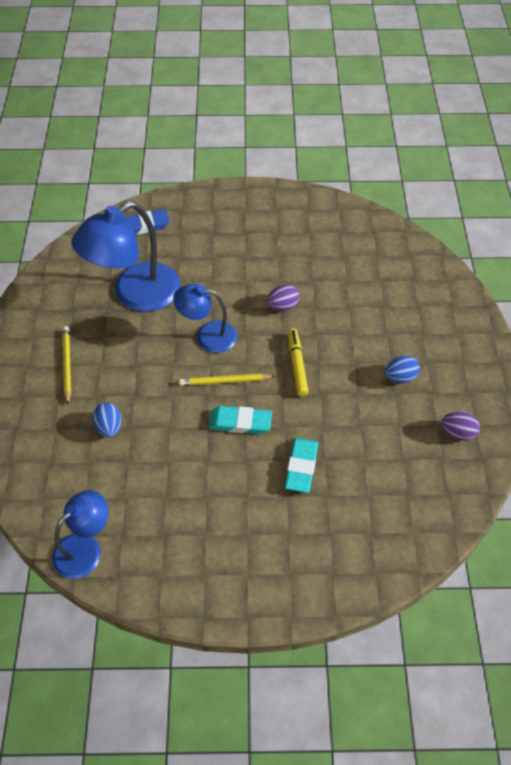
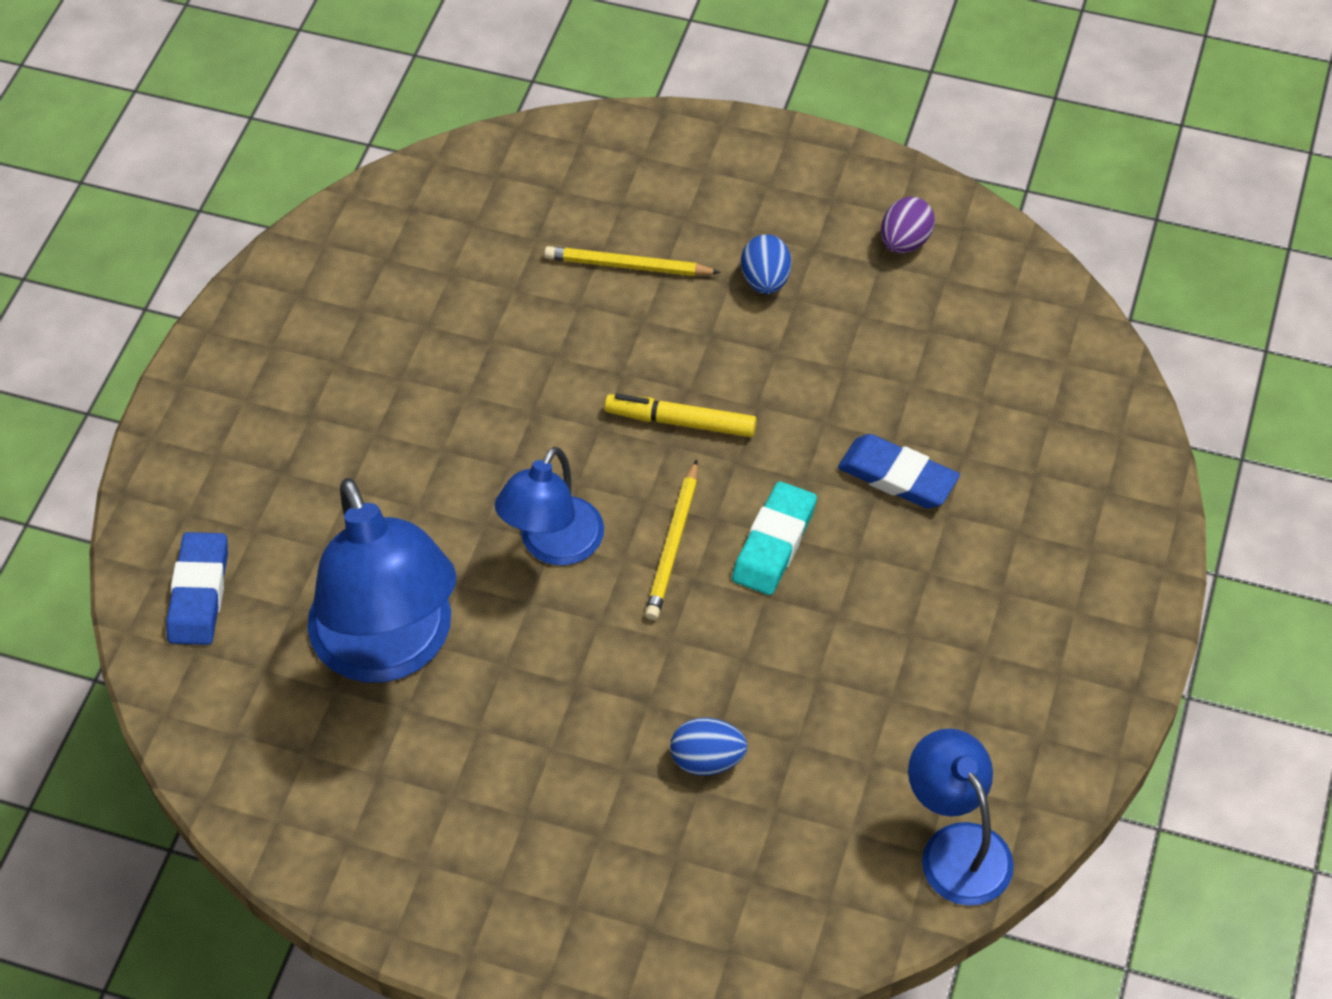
camera: 70 degrees left, 0 degrees up
(67, 365) = (525, 808): yellow pencil -> yellow pencil (628, 266)
(282, 306) = (532, 406): purple egg -> none
(301, 467) = (897, 476): turquoise eraser -> blue eraser

